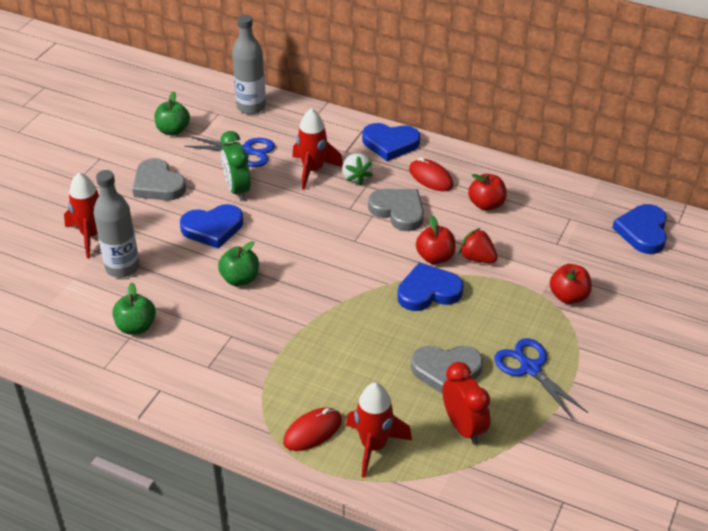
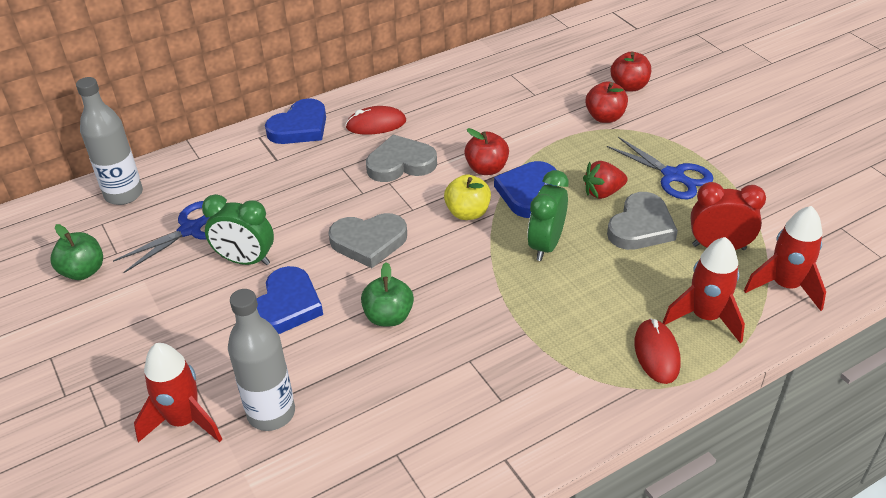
camera: 55 degrees left, 0 degrees up
(136, 327) = (384, 440): green apple -> none
(158, 184) = (162, 322): grey heart -> grey heart (369, 242)
(313, 170) = (279, 193): red rocket -> red rocket (785, 286)
(356, 177) = (322, 169): white strawberry -> none
(376, 270) = (467, 213): none -> yellow apple
(377, 326) = (546, 245): none -> green clock
(477, 258) = (511, 145): red strawberry -> red strawberry (603, 192)
(486, 205) = (447, 109): red apple -> red apple (629, 86)
(530, 368) = (673, 176): blue scissors -> blue scissors turned 135 degrees counterclockwise
(643, 232) = (563, 47): blue heart -> none

